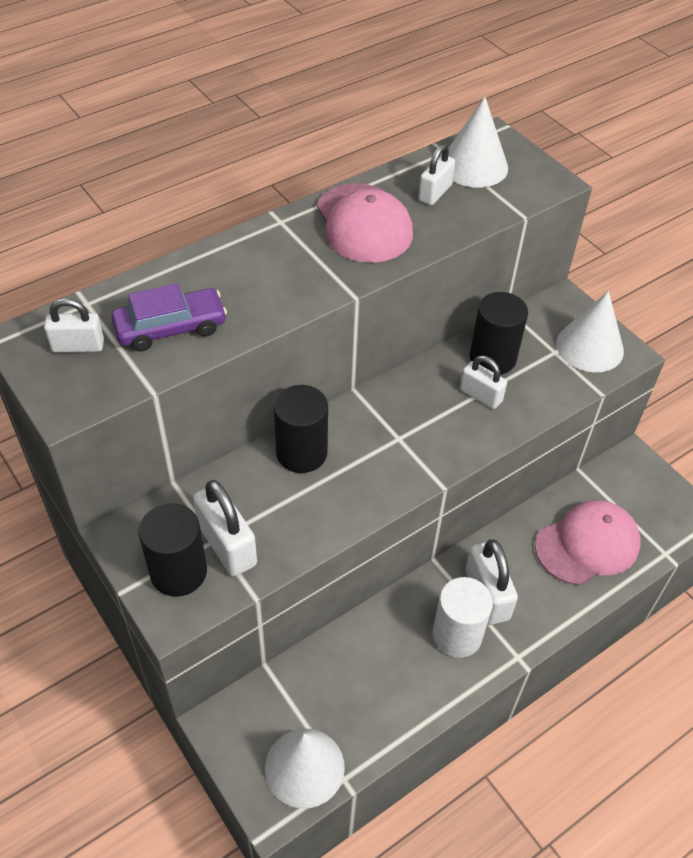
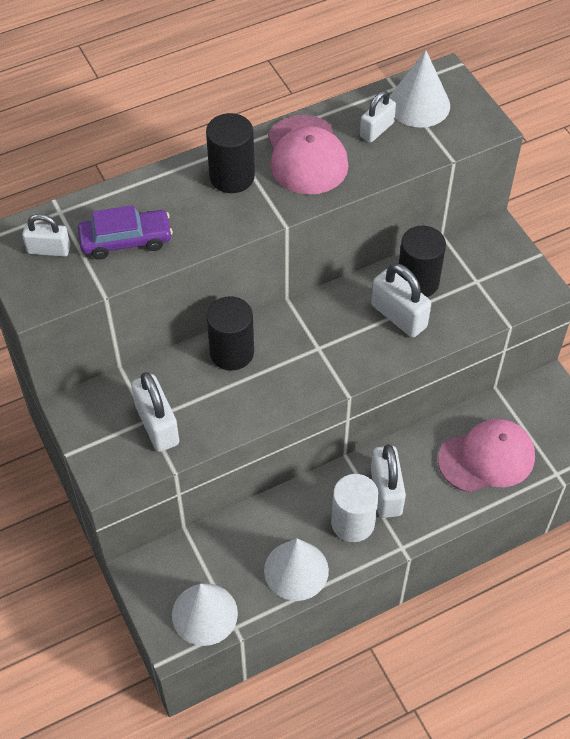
camera: 10 degrees right, 5 degrees up
(178, 572) = (115, 443): black cylinder -> black cylinder (232, 177)
(480, 395) = (399, 316): white padlock -> white padlock, size x1.55
(589, 347) = (509, 279): white cone -> white cone (296, 570)

